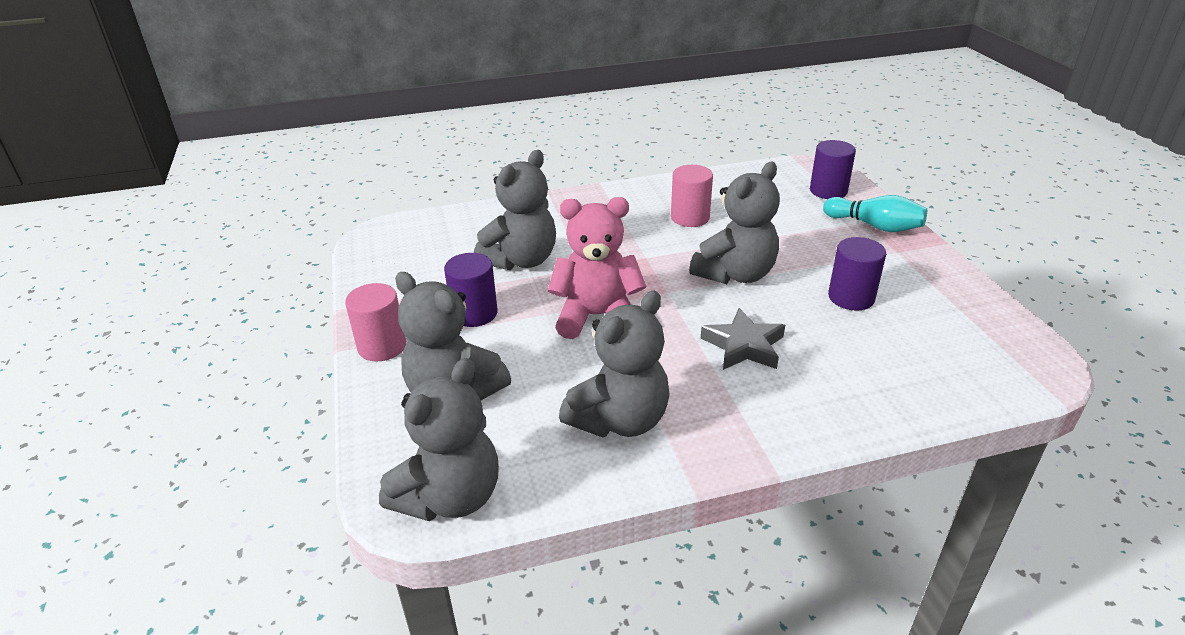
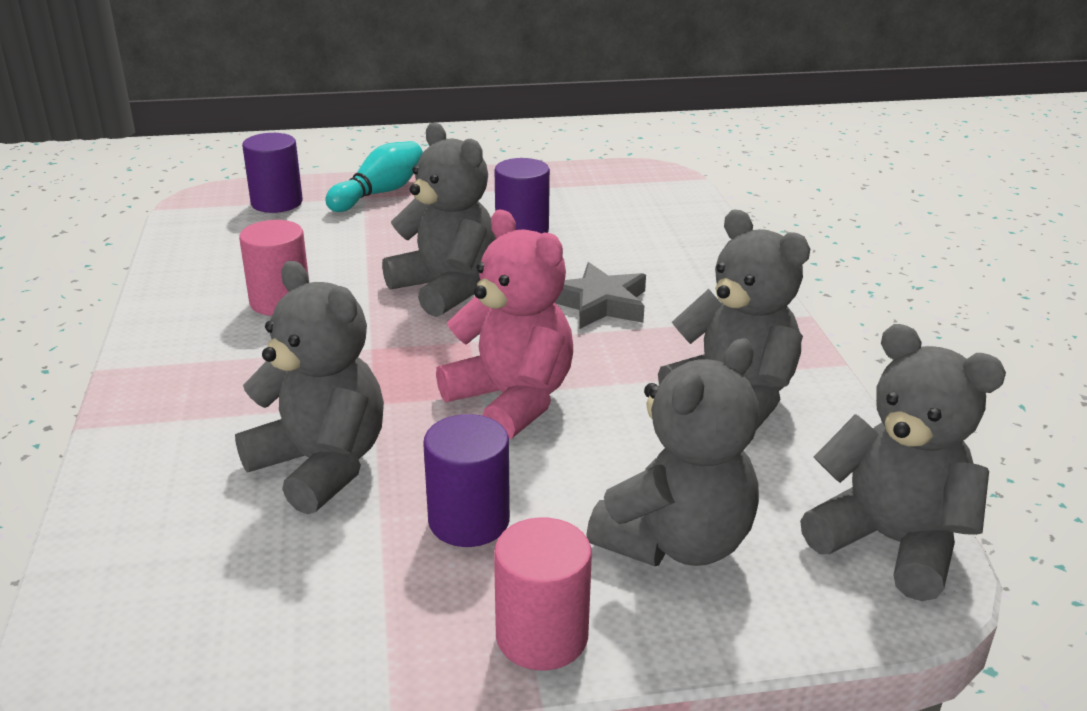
camera: 85 degrees left, 5 degrees down
(597, 316) = (512, 400): pink teddy bear -> pink teddy bear turned 135 degrees clockwise

